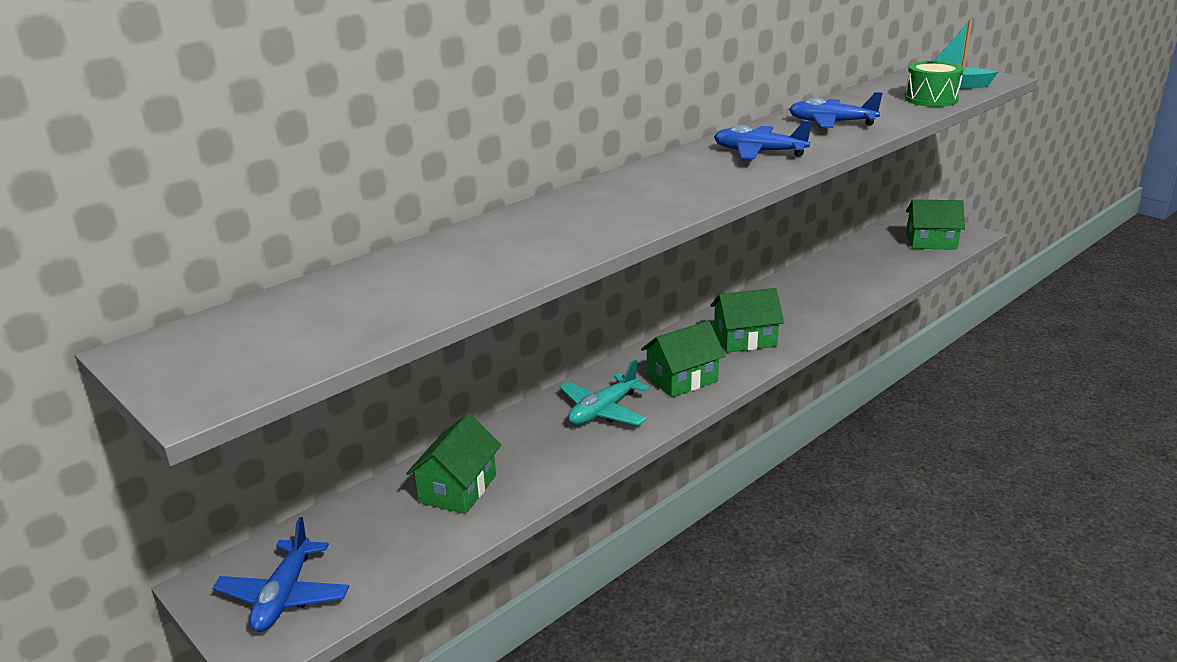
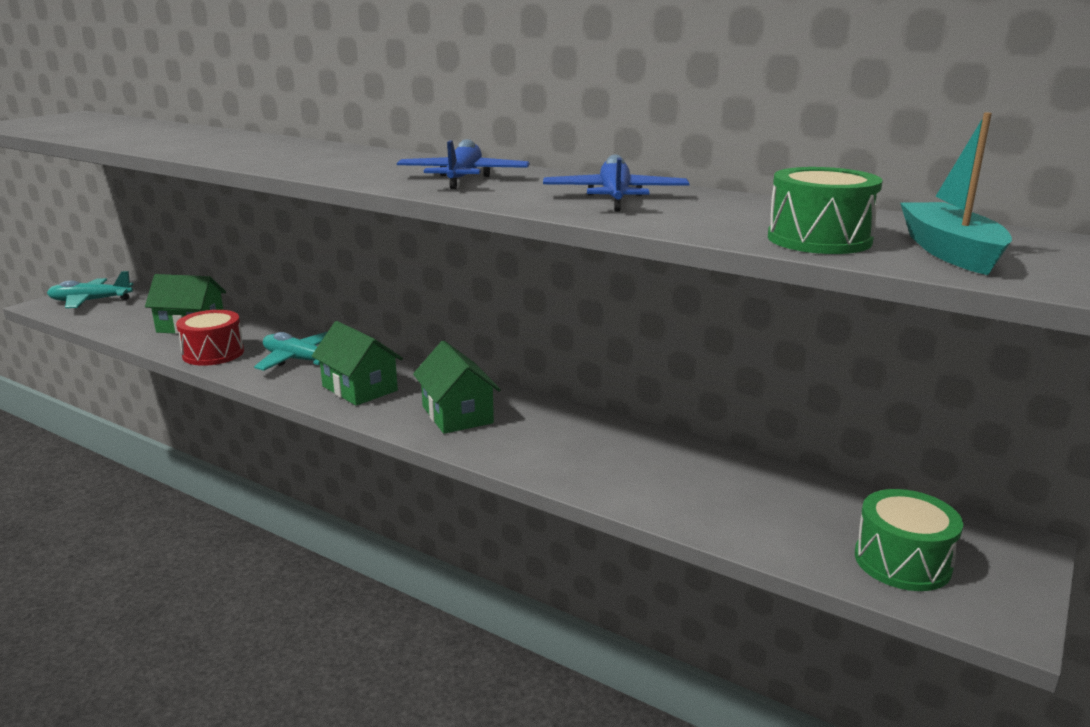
camera: 75 degrees right, 5 degrees down
(284, 596) = (90, 301): blue plane -> turquoise plane
(559, 465) = (213, 353): none -> red drum
(931, 242) = (902, 561): green house -> green drum

